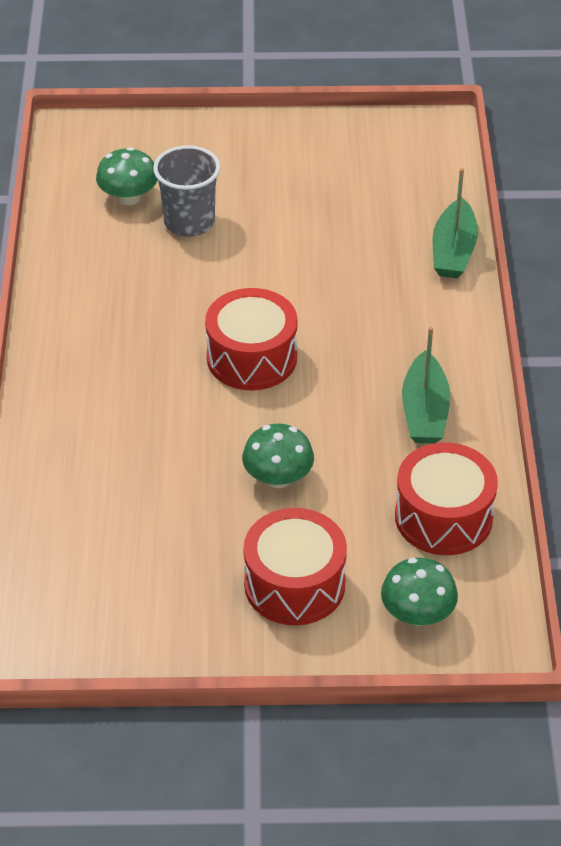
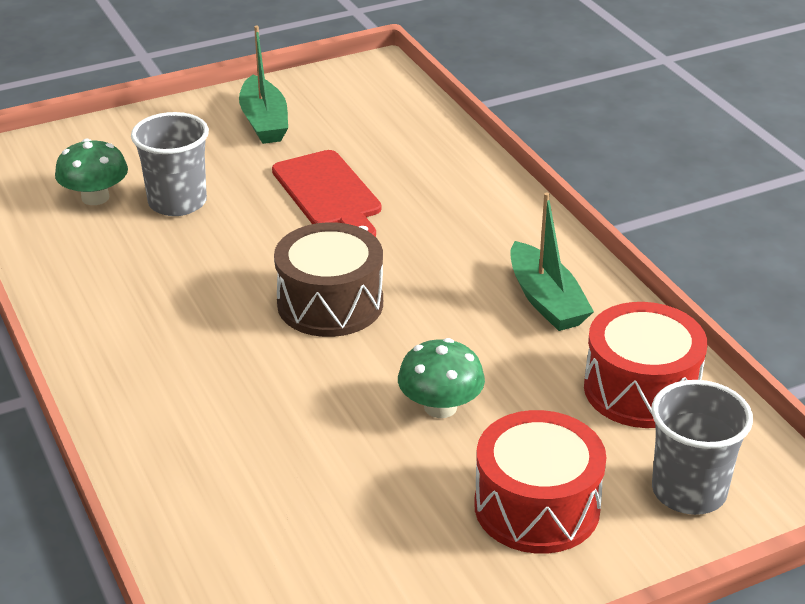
camera: 25 degrees left, 10 degrees down
(252, 357) = (330, 303): red drum -> brown drum
(314, 251) = (328, 194): none -> red cutting board
(417, 614) = (689, 491): green mushroom -> grey cup
(453, 251) = (467, 159): green boat -> green boat (264, 122)

